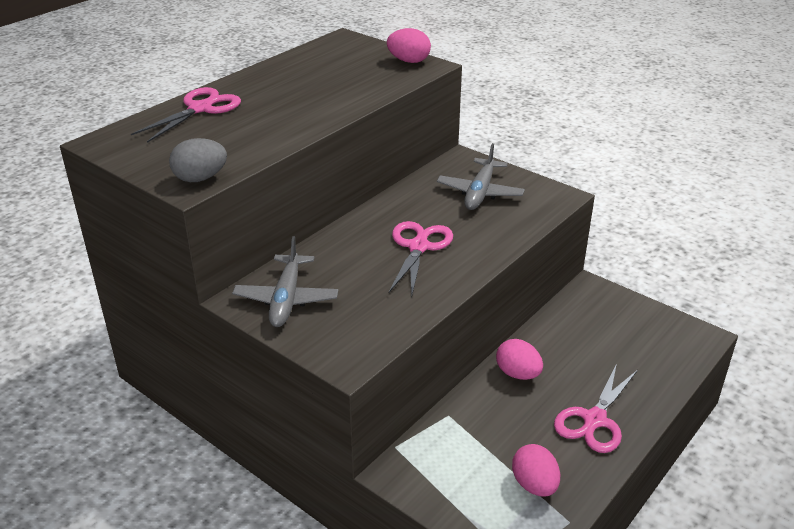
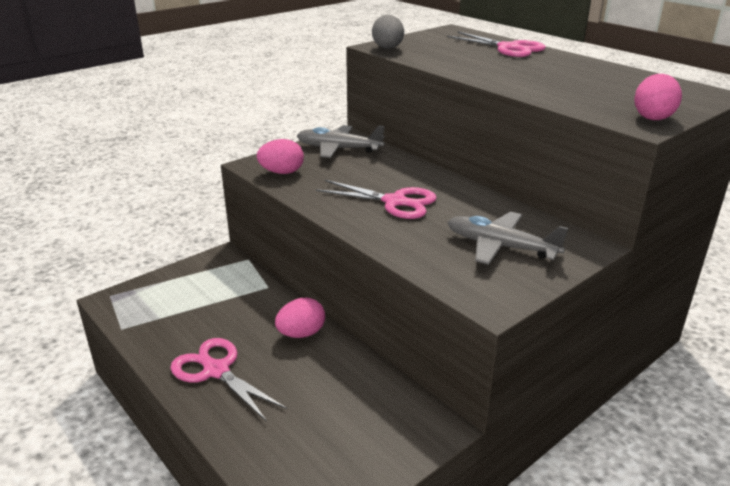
camera: 100 degrees right, 5 degrees down
(534, 485) = (168, 317): pink egg -> pink egg (282, 172)

